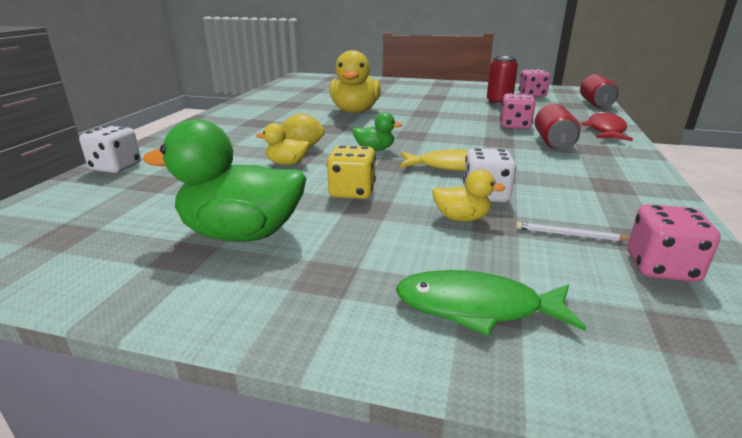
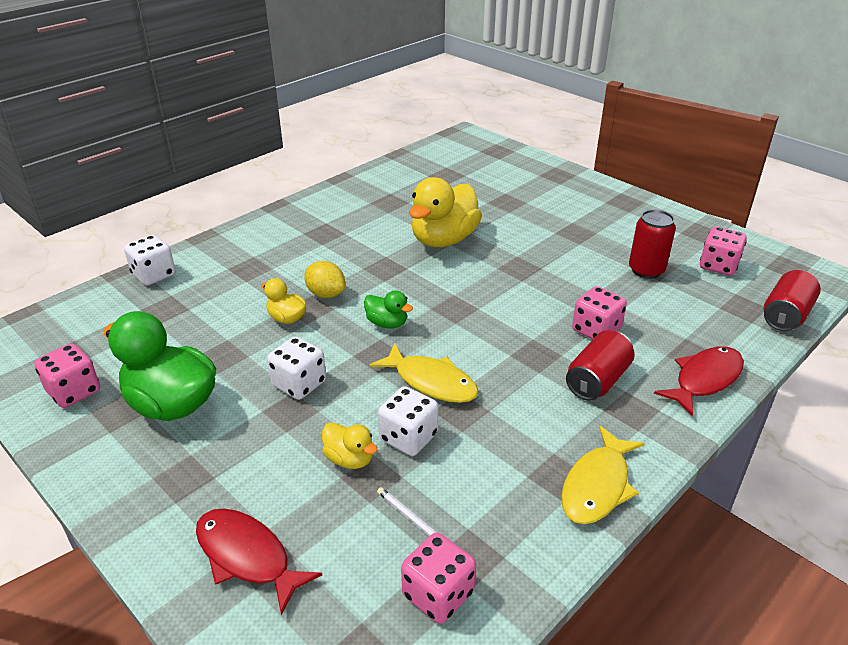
camera: 30 degrees right, 10 degrees up
(105, 257) = (74, 392): none -> pink dice
(352, 192) = (299, 384): yellow dice -> white dice
(477, 307) = (247, 557): green fish -> red fish
(640, 182) = (597, 485): none -> yellow fish

